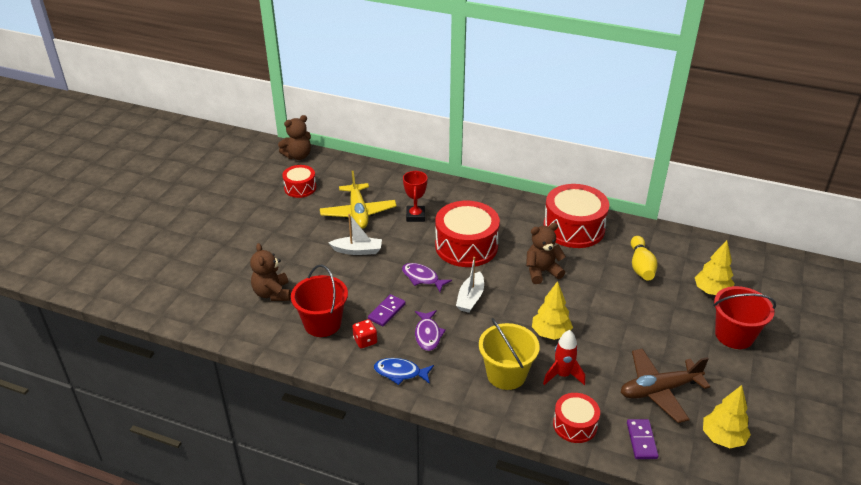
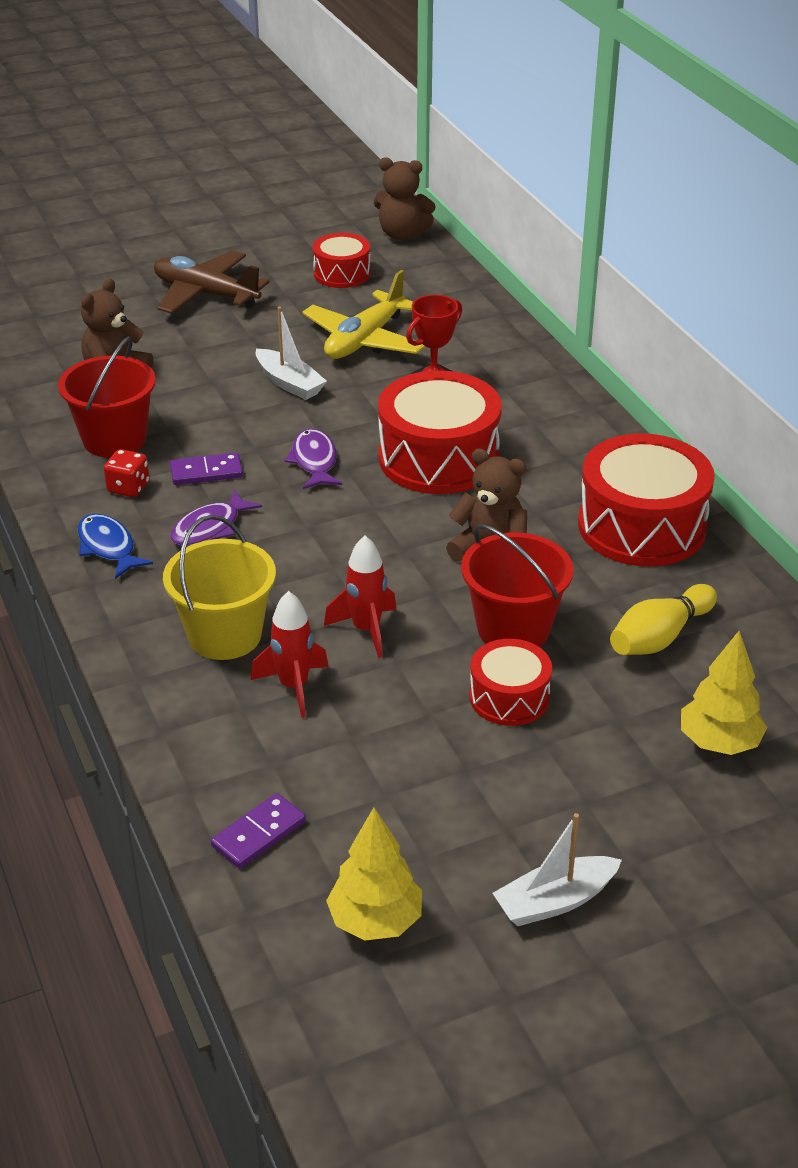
camera: 45 degrees right, 0 degrees up
(470, 298) = (335, 521): white boat -> white boat (555, 901)
(550, 333) = (366, 630): yellow tree -> red rocket
(575, 425) = (207, 751): red drum -> red drum (509, 697)
(659, 390) = (393, 799): brown plane -> brown plane (206, 294)
(734, 335) = (644, 821): red bucket -> red bucket (513, 628)

